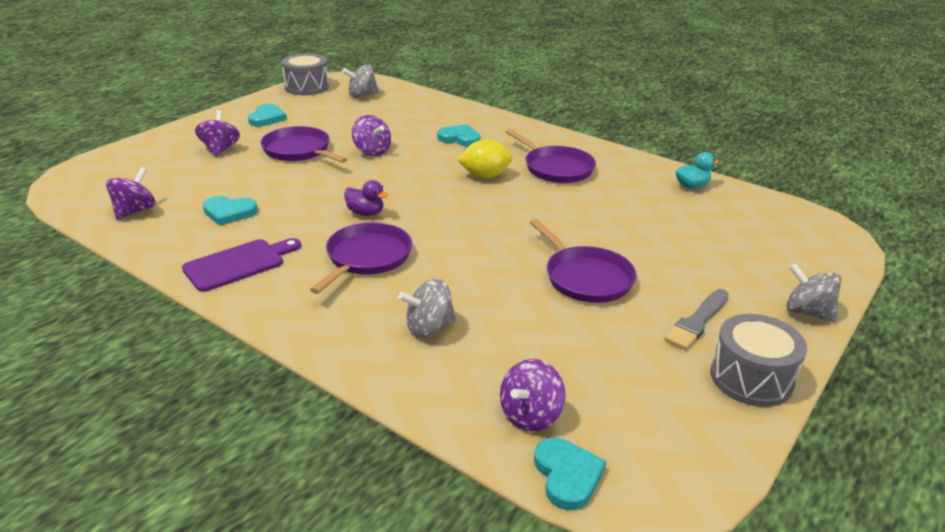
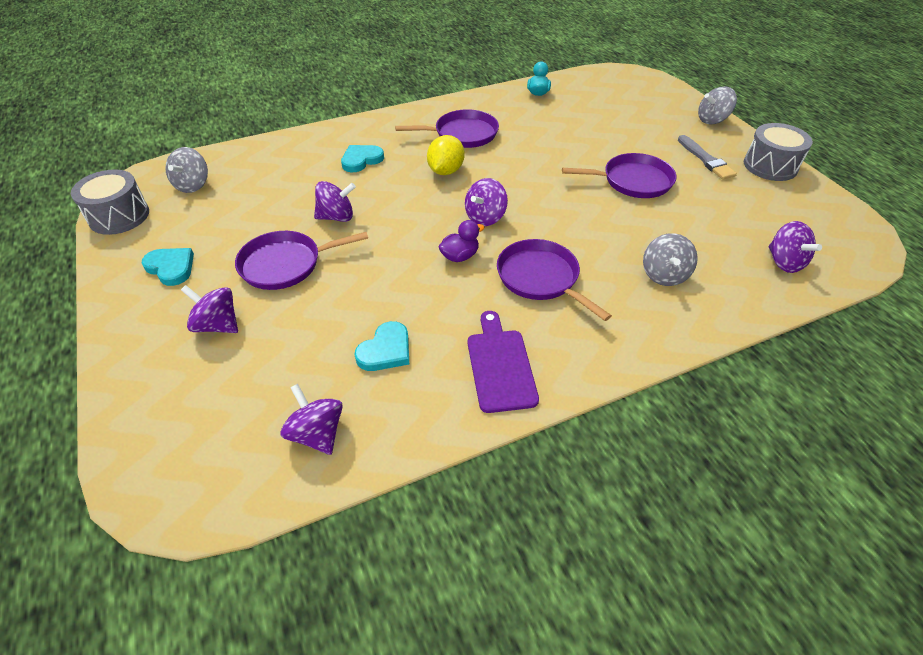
camera: 60 degrees left, 15 degrees up
(432, 211) = (485, 217): none -> purple spinning top
(567, 475) = (846, 268): turquoise heart -> none

